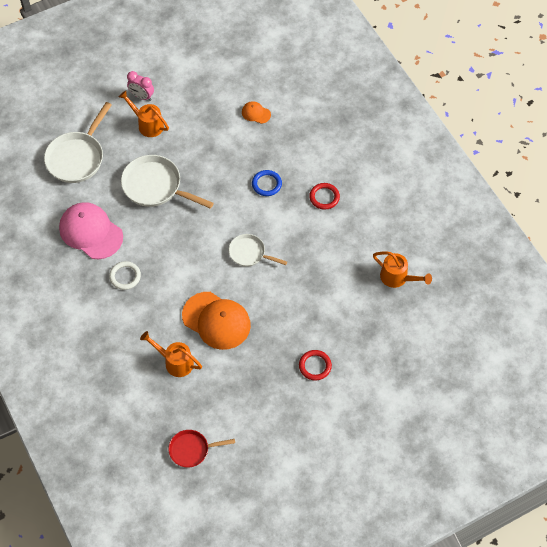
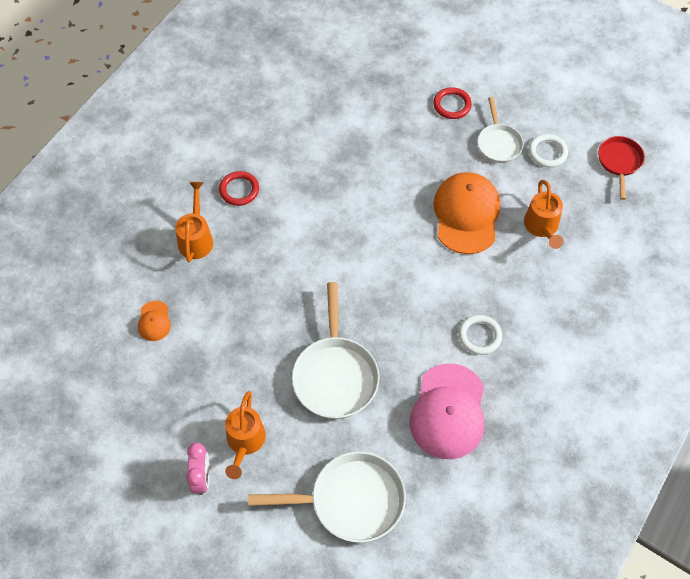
camera: 120 degrees left, 0 degrees up
(192, 450) = (619, 162): red pan -> red pan turned 135 degrees counterclockwise
(232, 405) = (547, 152): none -> white ring
(249, 253) = (361, 226): white pan -> white pan (498, 143)
(266, 184) = (256, 255): blue ring -> none
(397, 278) = (301, 81): orange watering can -> orange watering can (196, 238)

